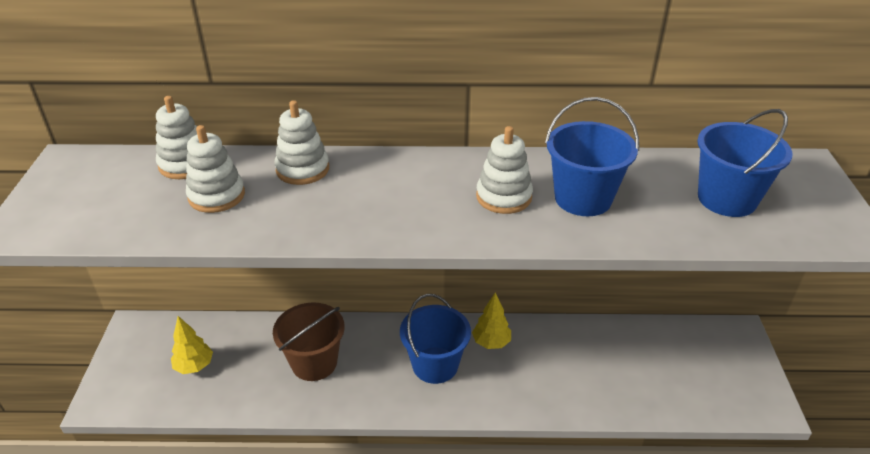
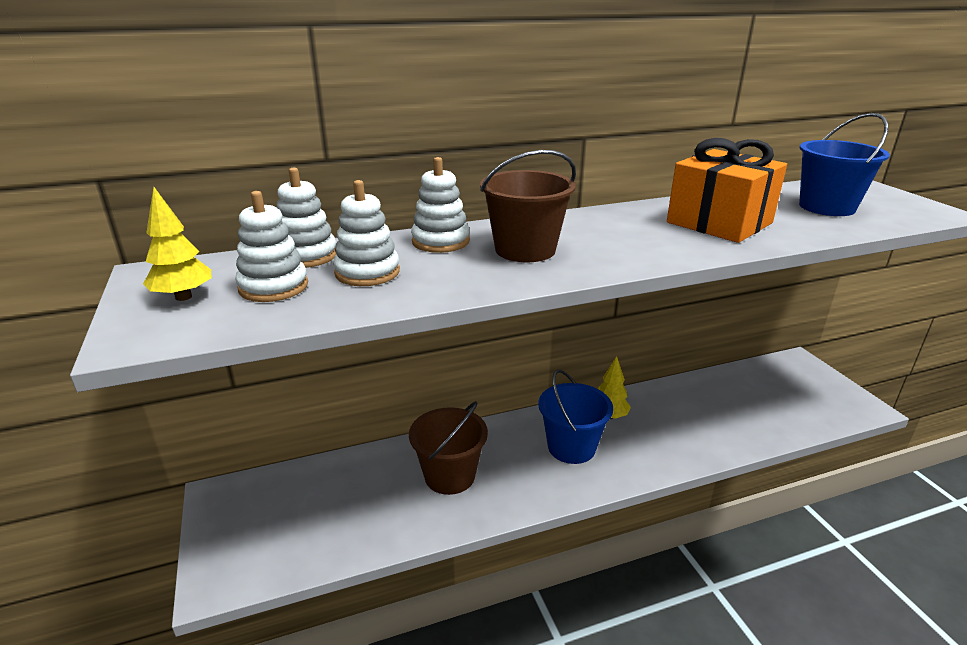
camera: 20 degrees left, 10 degrees down
(194, 366) = (316, 514): yellow tree -> yellow tree (183, 297)
(365, 196) = (525, 250): none -> brown bucket
(503, 197) = (653, 231): white stacking toy -> white stacking toy (273, 287)
(583, 198) = (719, 223): blue bucket -> orange gift

